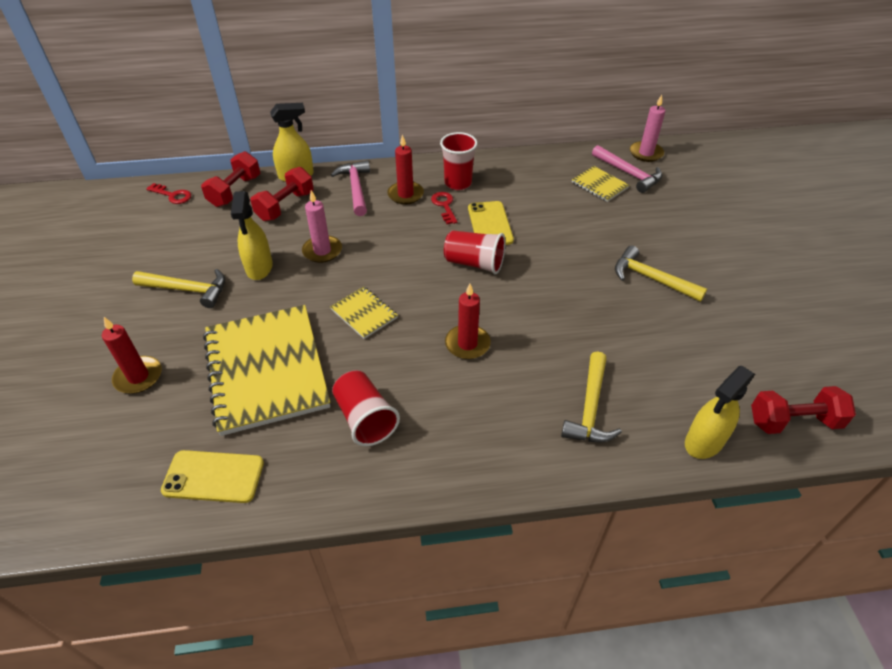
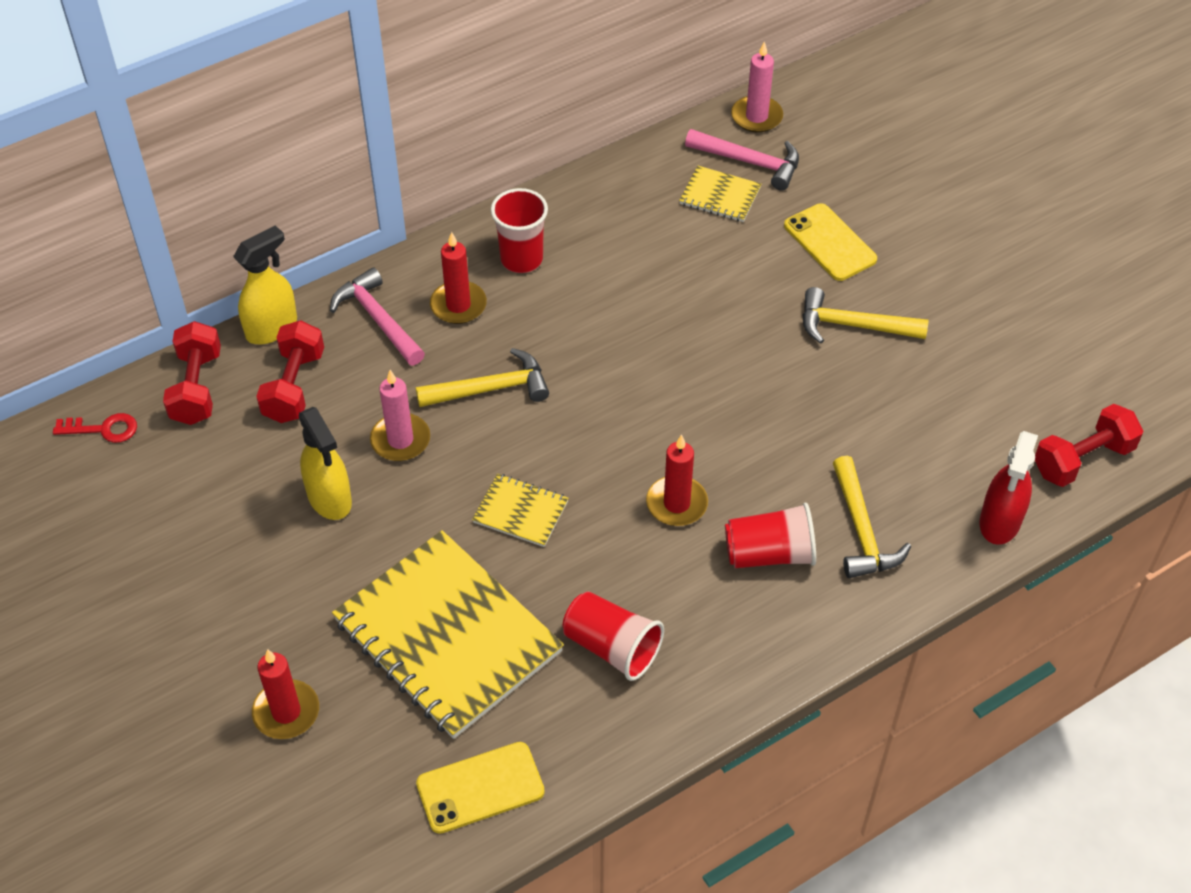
camera: 25 degrees left, 5 degrees up
(188, 290) = (253, 569): yellow hammer -> yellow hammer (491, 388)
(444, 206) = (525, 305): red key -> none
(474, 263) = (620, 383): red cup -> red cup (769, 554)
(490, 224) = (606, 314): yellow phone -> yellow phone (830, 242)
(704, 442) = (1000, 522): yellow spray bottle -> red spray bottle

